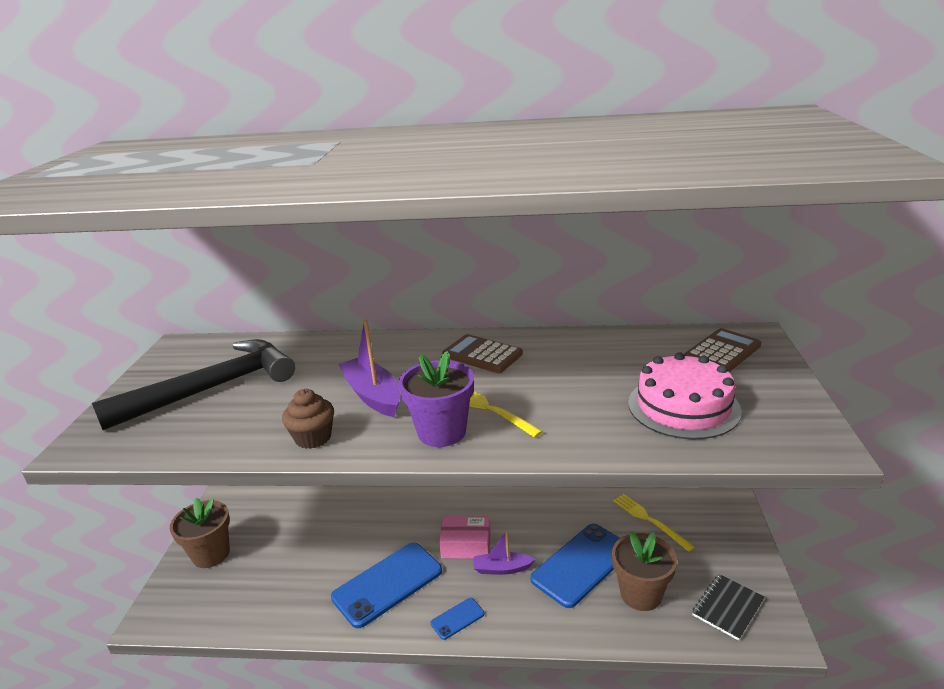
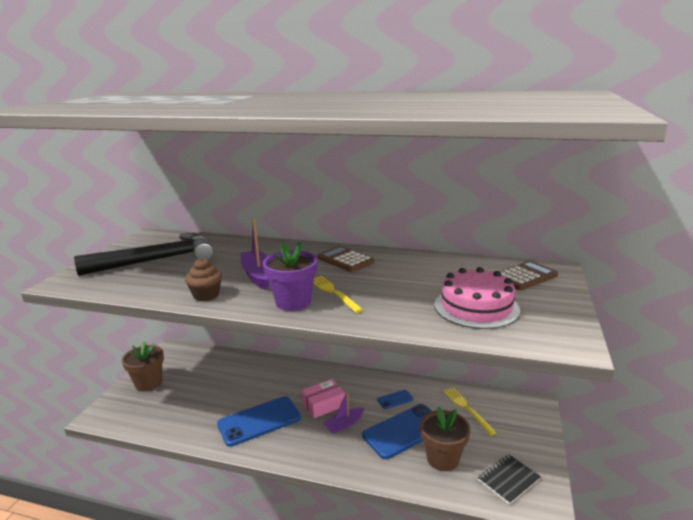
camera: 10 degrees right, 5 degrees down
(457, 618) = (300, 452): blue phone -> blue phone (395, 399)
(466, 545) = (323, 404): pink box -> pink box turned 45 degrees counterclockwise
(502, 569) = (344, 424): purple boat -> purple boat turned 45 degrees counterclockwise

